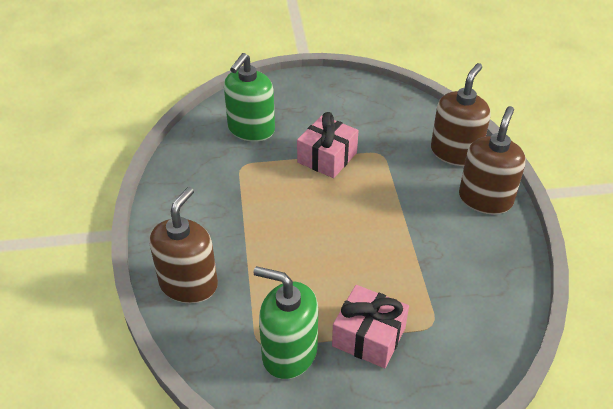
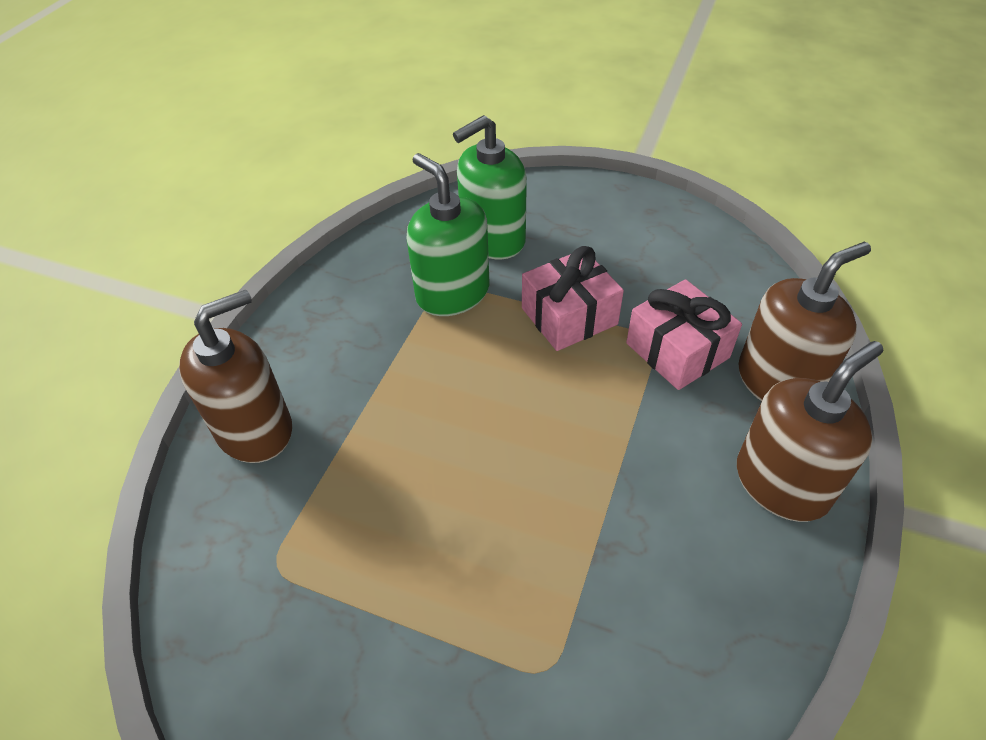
camera: 30 degrees right, 5 degrees up
(289, 353) = (302, 603): green soap dispenser -> green soap dispenser (452, 293)
(368, 337) = (432, 638): pink gift -> pink gift (677, 350)

